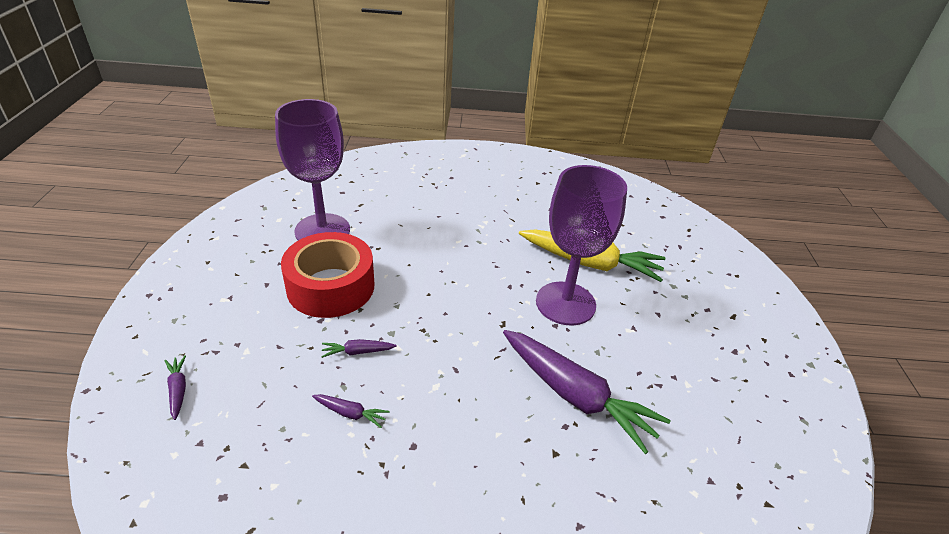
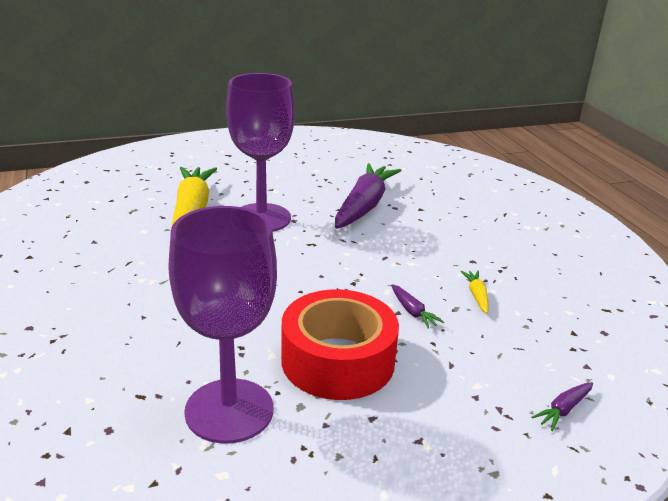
camera: 110 degrees left, 10 degrees down
(350, 413) = (477, 296): purple carrot -> yellow carrot

